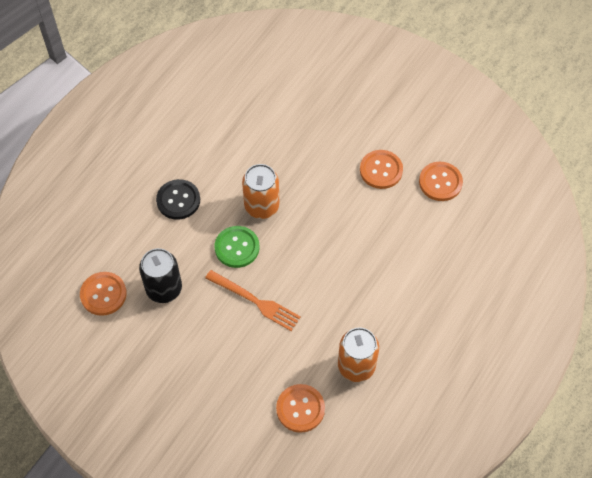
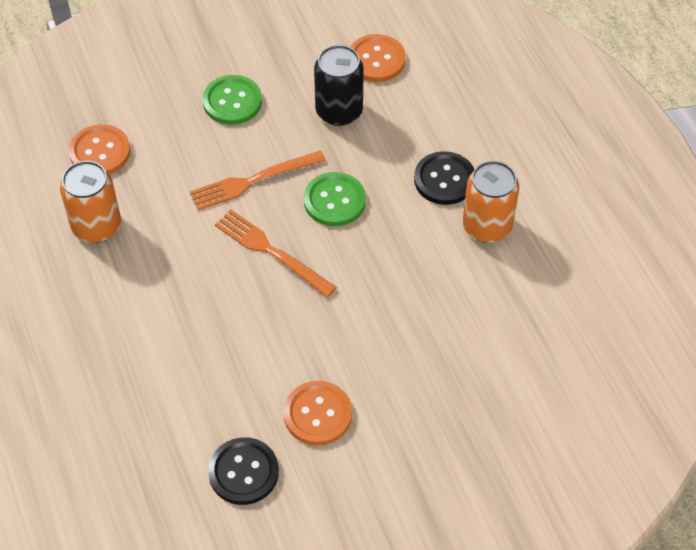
camera: 125 degrees right, 5 degrees down
(200, 357) = (232, 101): none -> green button
(262, 206) = (370, 255): orange can -> orange can (487, 226)
(298, 257) = (272, 252): none -> orange fork
(440, 182) = (243, 472): orange button -> black button

